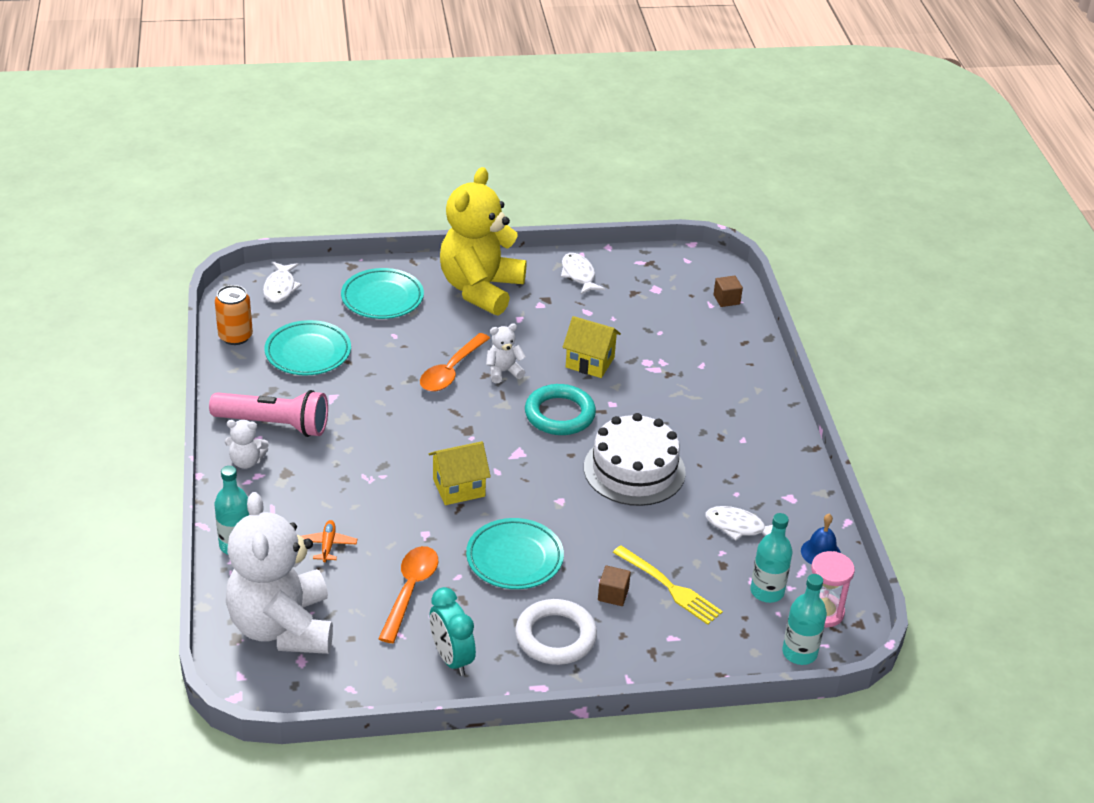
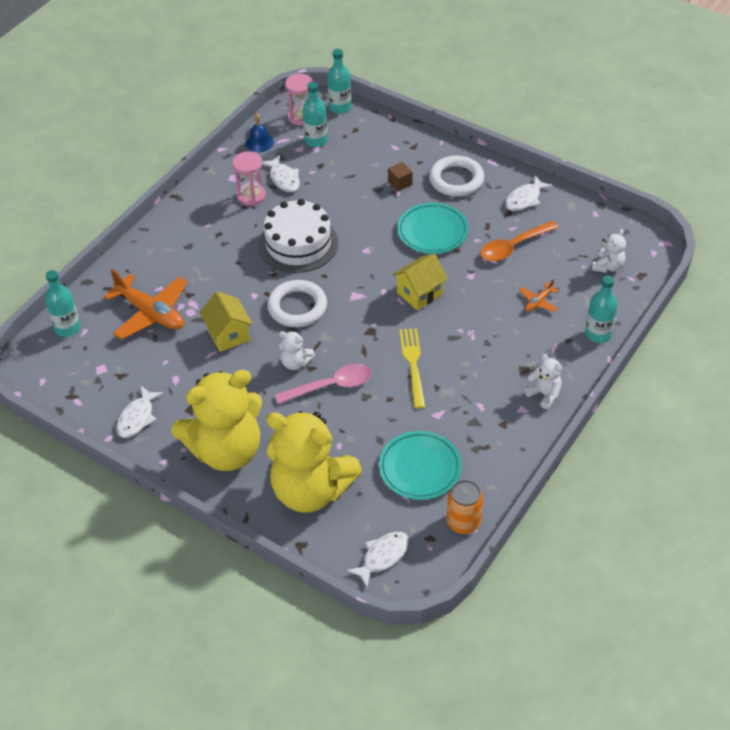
camera: 135 degrees left, 10 degrees up
(274, 425) = (500, 414): pink flashlight -> none
(282, 627) = (608, 266): white teddy bear -> white teddy bear, size x0.41
(382, 298) = (311, 490): turquoise plate -> yellow teddy bear
(451, 371) = (331, 386): orange spoon -> pink spoon
(451, 658) = (525, 199): turquoise clock -> white fish
(459, 488) = (419, 293): yellow house -> yellow house turned 60 degrees counterclockwise
(559, 414) = (297, 307): turquoise ring -> white ring
(669, 587) = (364, 170): yellow fork -> yellow fork (413, 364)
(678, 344) = (151, 313): none -> orange plane
(726, 299) = (67, 328): brown cube -> turquoise bottle
(744, 490) = (251, 196): none -> pink hourglass

